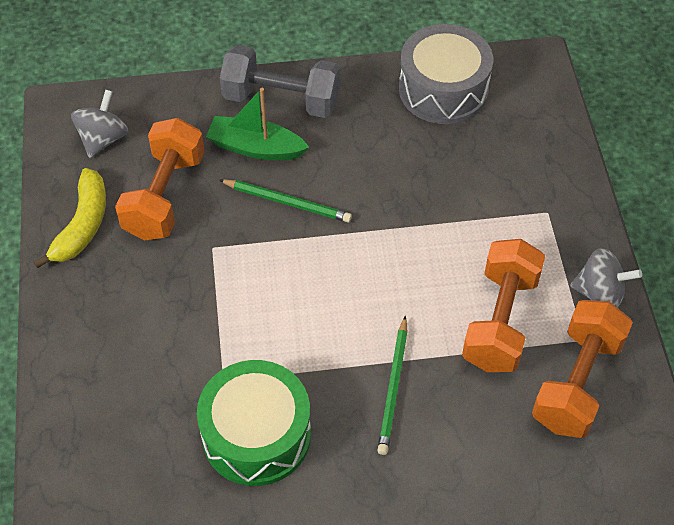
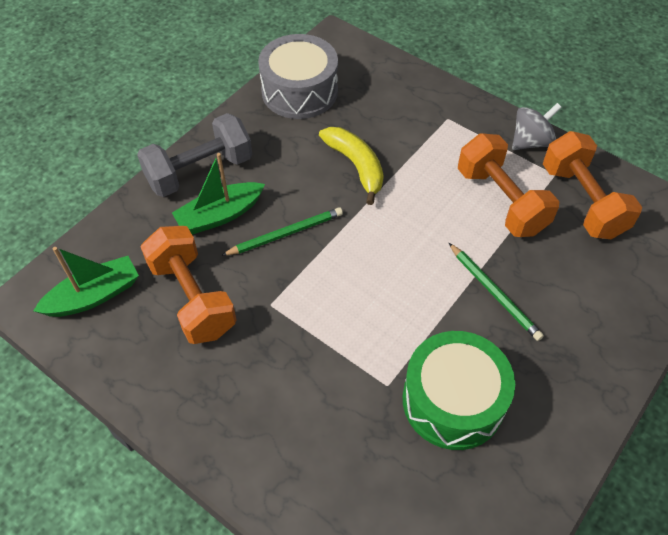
camera: 45 degrees left, 0 degrees up
(82, 225) = (153, 369): yellow banana -> yellow banana (356, 166)
(103, 139) = (94, 296): grey spinning top -> green boat

